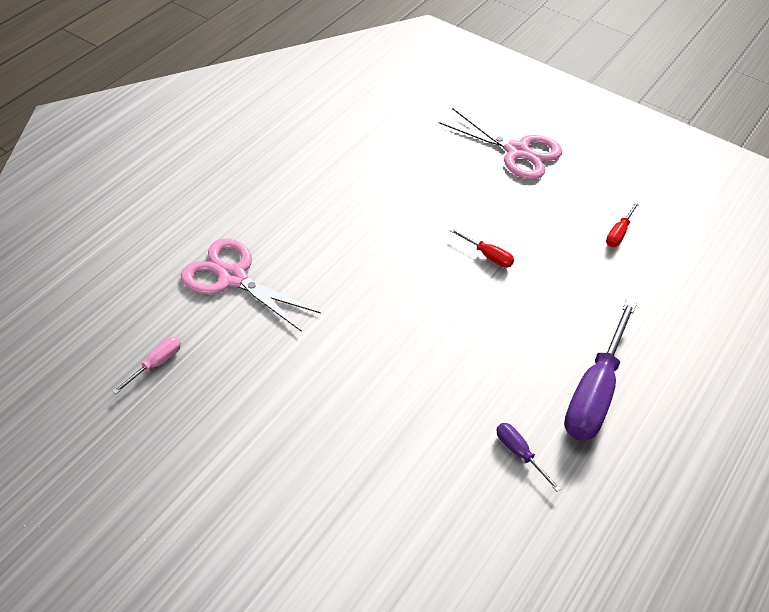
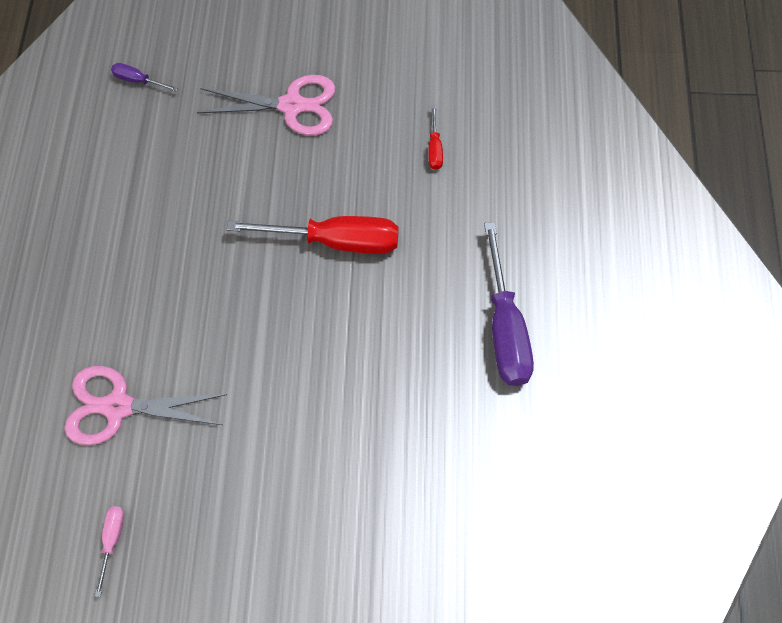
camera: 30 degrees left, 15 degrees up
(487, 255) = (335, 241): red screwdriver -> red screwdriver, size x2.20
(519, 453) = (479, 425): purple screwdriver -> purple screwdriver (138, 81)

